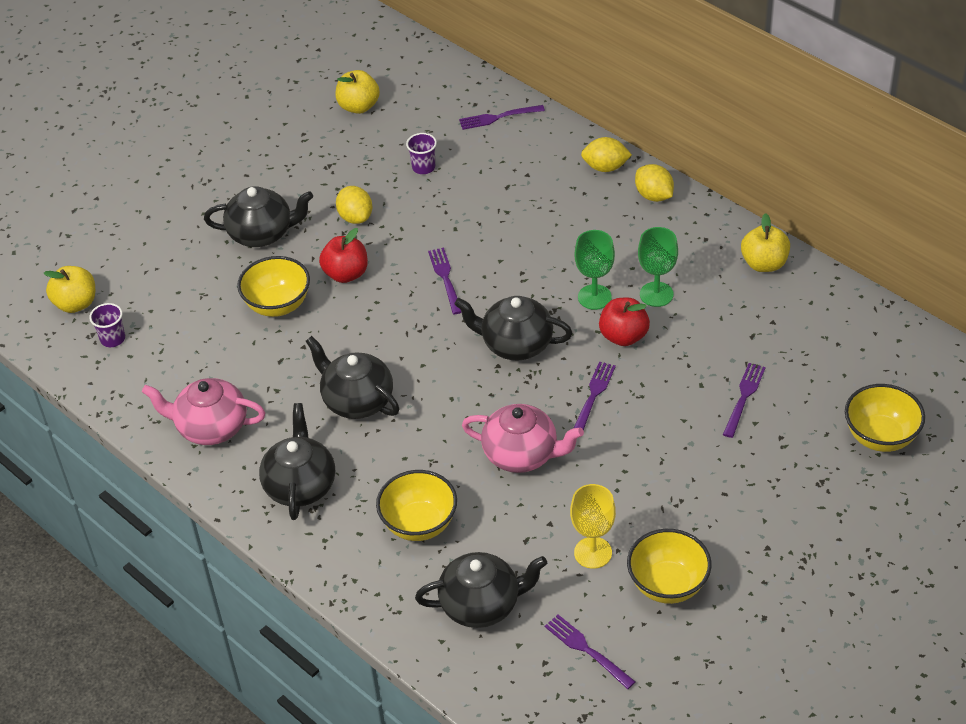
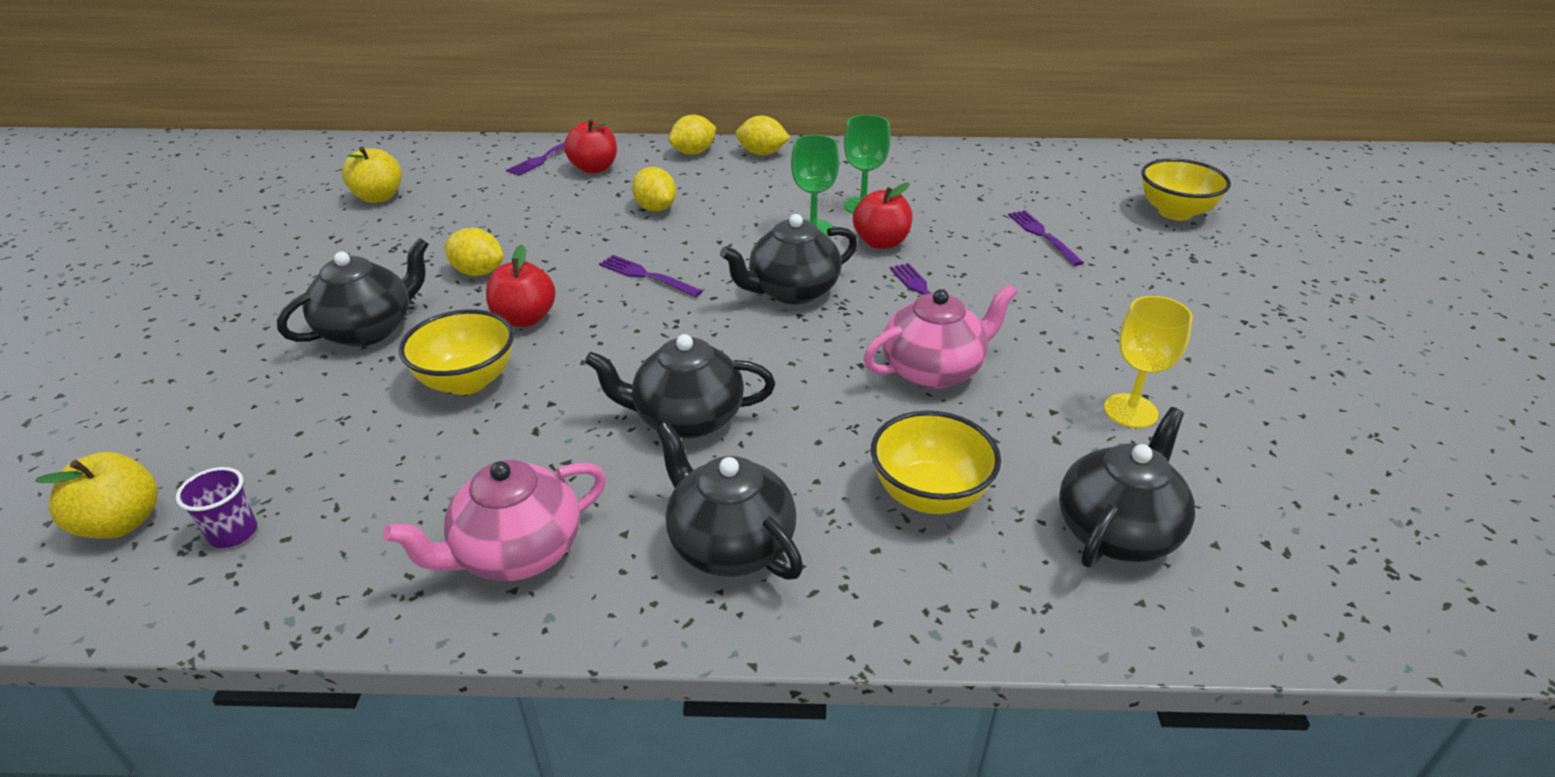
camera: 45 degrees left, 10 degrees down
(423, 167) = (510, 211): purple cup -> none
(516, 216) = (655, 208): none -> yellow lemon
(519, 148) = (594, 168): none -> red apple
(587, 650) = (1277, 501): purple fork -> none
(668, 585) = (1232, 396): yellow bowl -> none
(764, 263) = (914, 157): yellow apple -> none

